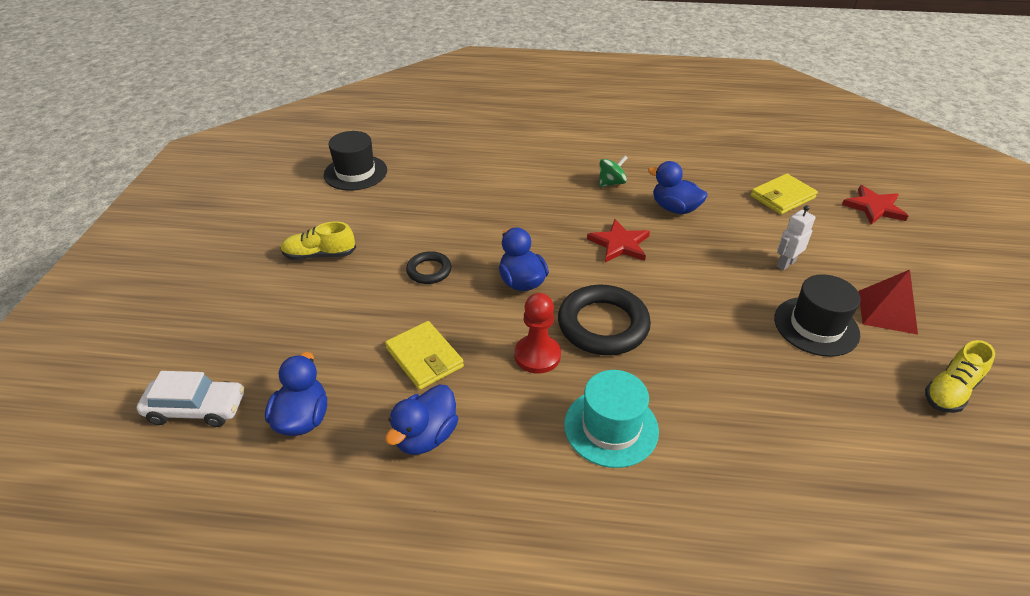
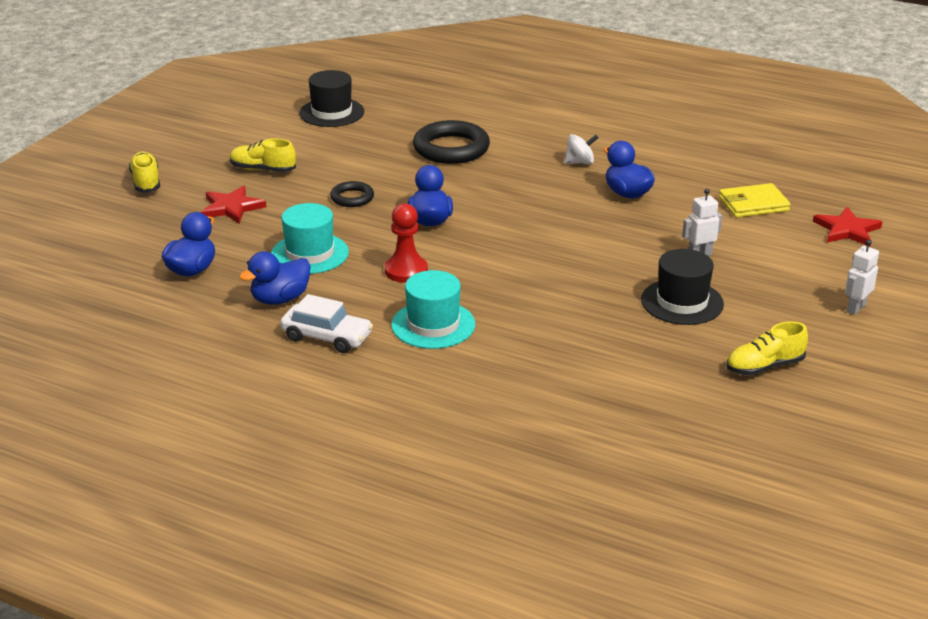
camera: 20 degrees right, 10 degrees down
(196, 408) = (116, 248): white car -> white car (327, 337)
(197, 300) = (146, 182): none -> yellow shoe
(424, 358) = (309, 253): yellow wallet -> turquoise hat
(603, 325) = (480, 263): black ring -> black ring (451, 149)
(611, 183) = (580, 162): green spinning top -> white spinning top
(619, 244) = (546, 210): red star -> red star (231, 207)
(887, 311) = (765, 306): red pyramid -> none
(956, 293) = (855, 308): none -> white robot

